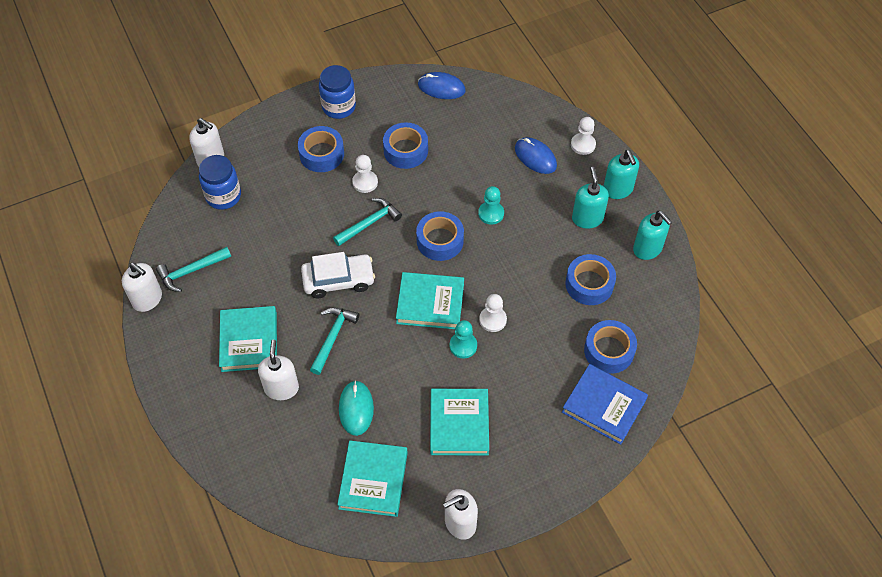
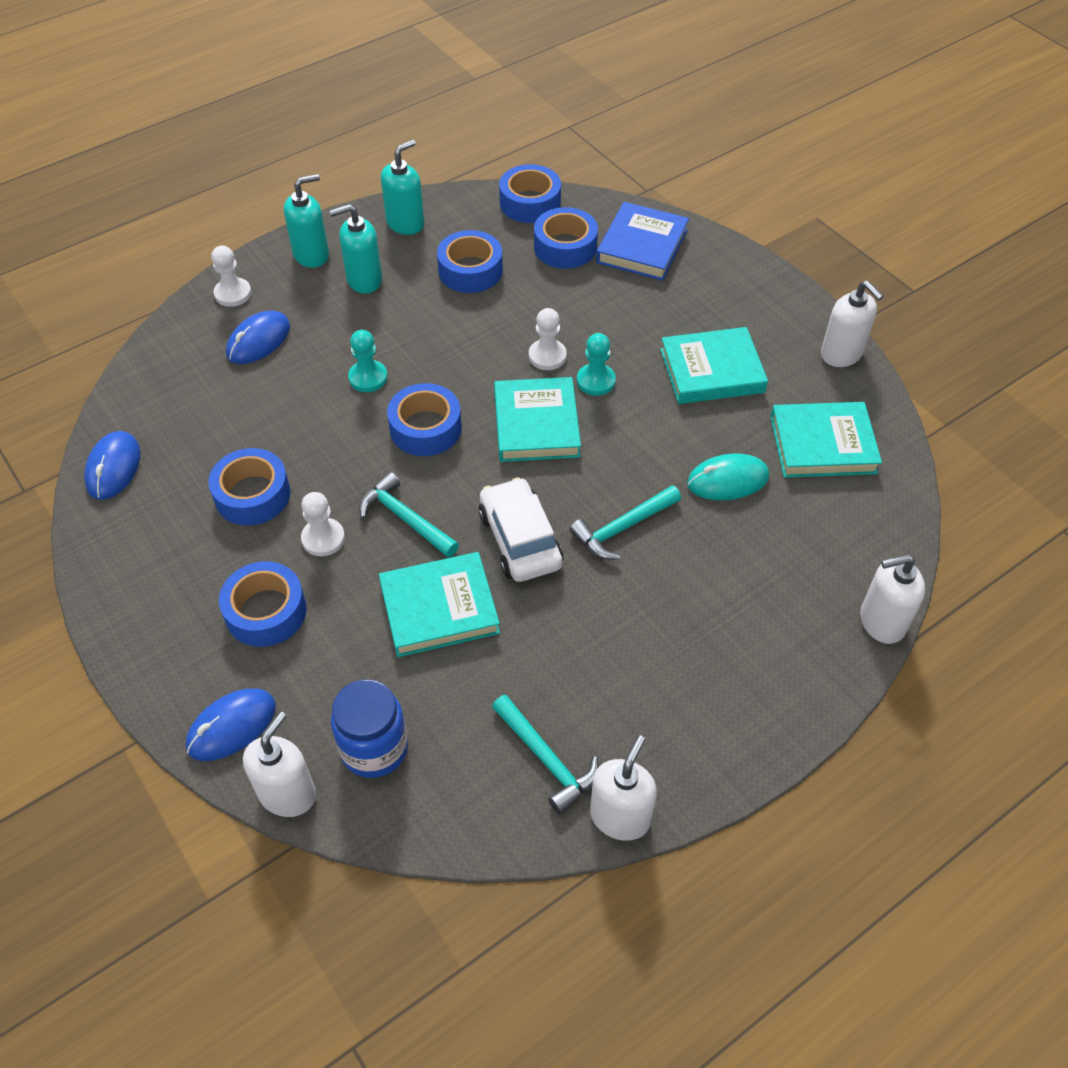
camera: 100 degrees left, 5 degrees down
(249, 341) = (659, 636): turquoise book -> turquoise book (439, 608)
(256, 138) = (231, 726): none -> blue mouse
(281, 388) = (725, 575): white soap dispenser -> white soap dispenser (881, 622)
(333, 337) = (622, 528): turquoise hammer -> turquoise hammer turned 45 degrees counterclockwise
(339, 107) = (154, 606): blue jar -> none
(665, 335) = (530, 203): none -> blue tape

